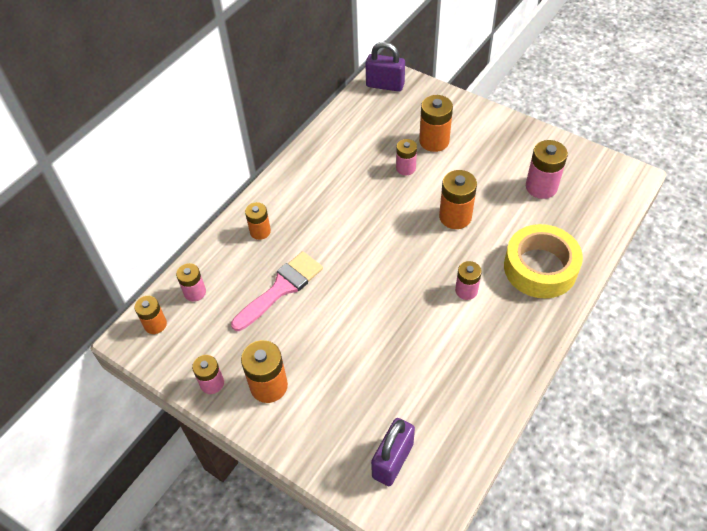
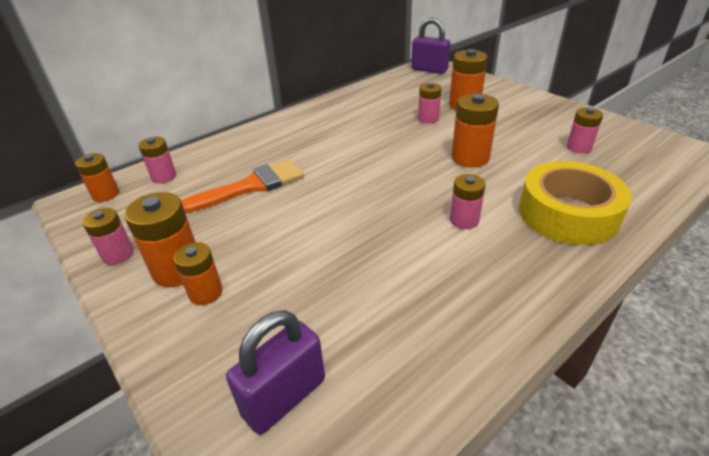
camera: 15 degrees right, 15 degrees down
(260, 231) = (259, 143): orange battery -> orange battery (205, 292)
(281, 288) = (251, 186): pink brush -> orange brush
(541, 187) = (578, 147): pink battery -> pink battery, size x0.64

